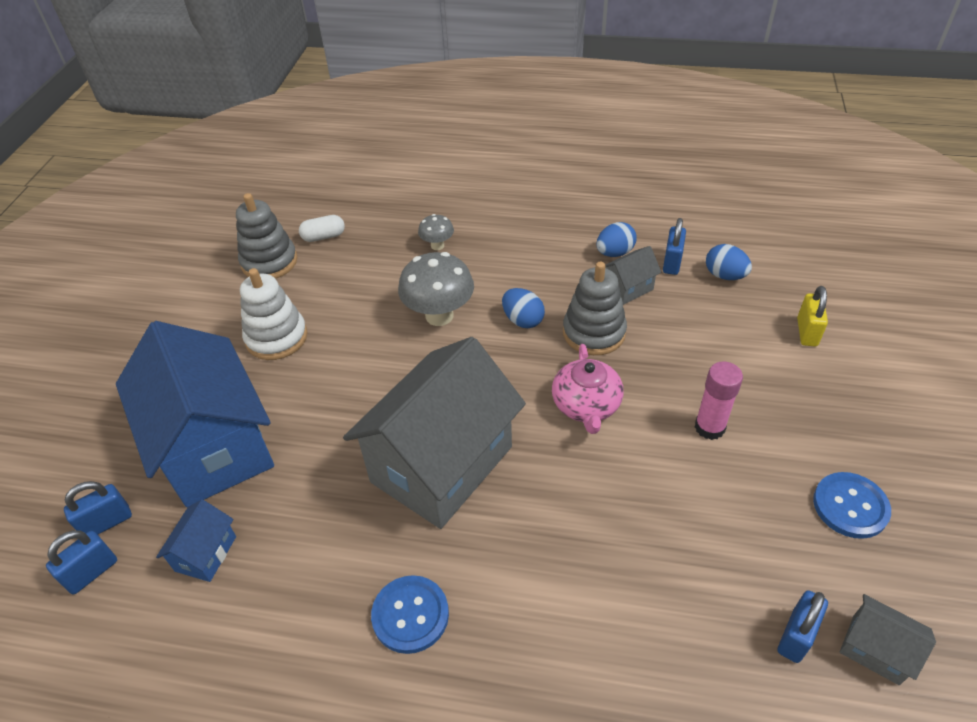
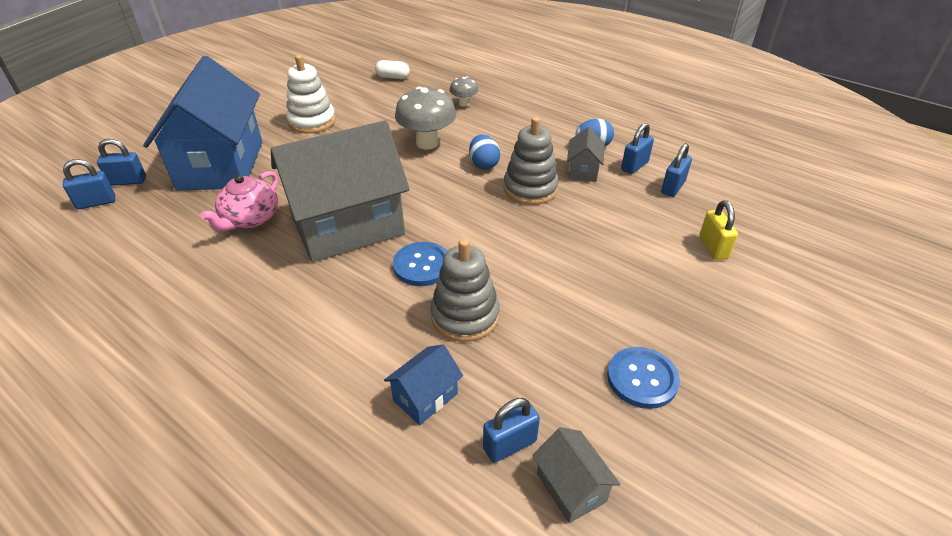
camera: 25 degrees right, 5 degrees down
(206, 553) = (163, 218): blue house -> blue house (425, 397)
(269, 262) = (346, 81): grey stacking toy -> grey stacking toy (465, 316)
(410, 615) = (246, 302): blue button -> blue button (422, 265)
(586, 405) = (482, 230): pink teapot -> pink teapot (250, 219)
(628, 288) = (583, 170): grey house -> grey house turned 75 degrees counterclockwise
(709, 427) = (567, 279): pink glue stick -> none
(724, 275) = (673, 187): blue egg -> blue padlock
(807, 332) = (713, 247): yellow padlock -> yellow padlock turned 45 degrees counterclockwise

